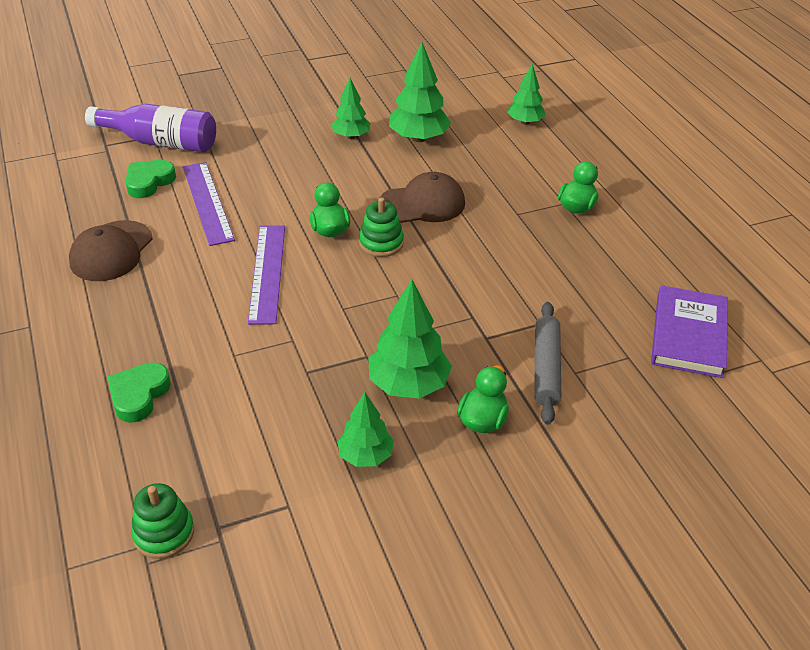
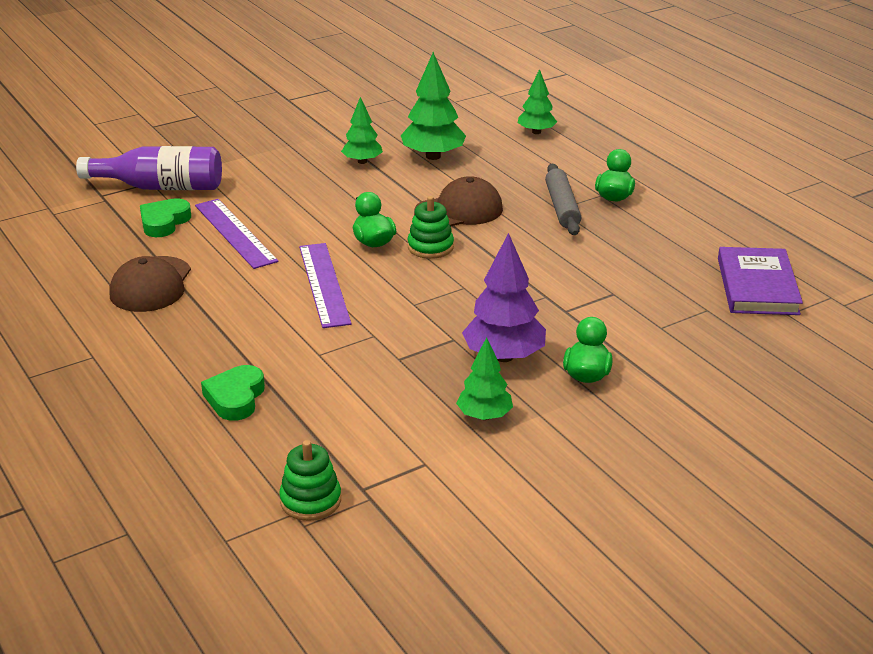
camera: 10 degrees left, 10 degrees down
(408, 385) = (504, 356): green tree -> purple tree
(546, 368) = (632, 327): grey rolling pin -> grey rolling pin (562, 207)

